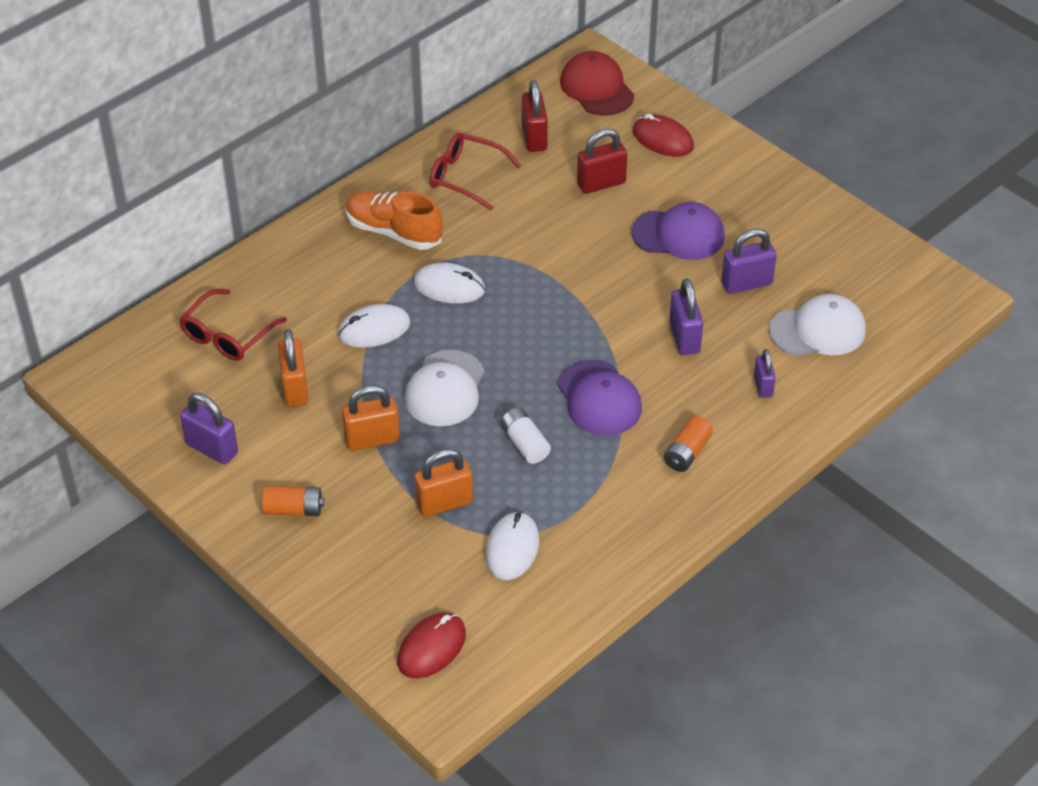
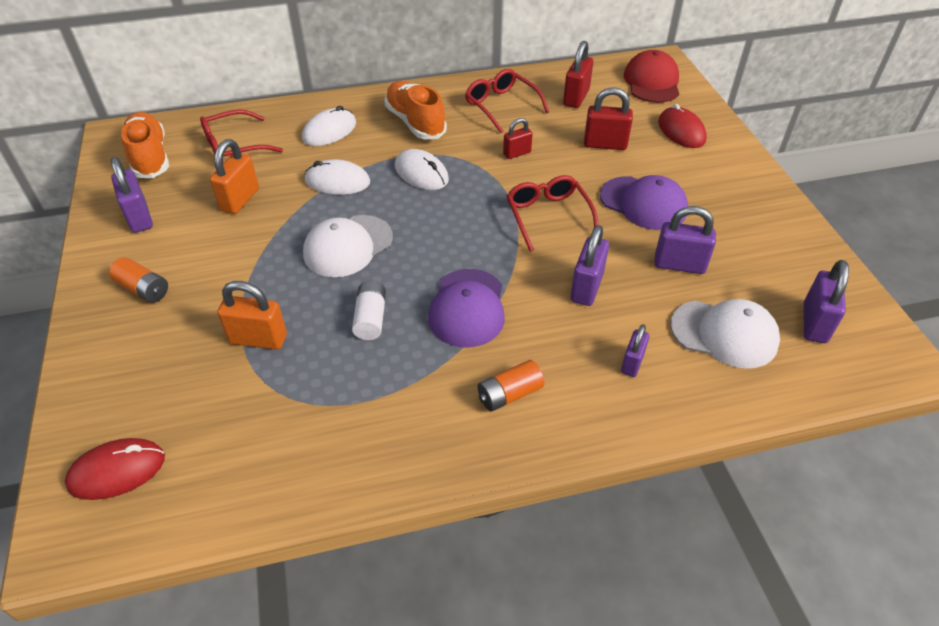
camera: 30 degrees right, 0 degrees up
(149, 383) = (150, 157): none -> orange shoe
(372, 439) = (255, 261): orange padlock -> none
(512, 548) = (274, 409): white mouse -> white mouse (329, 131)
(524, 227) = (517, 153): none -> red padlock
(603, 283) = (548, 216): none -> red glasses
(880, 291) = (814, 323): none -> purple padlock

